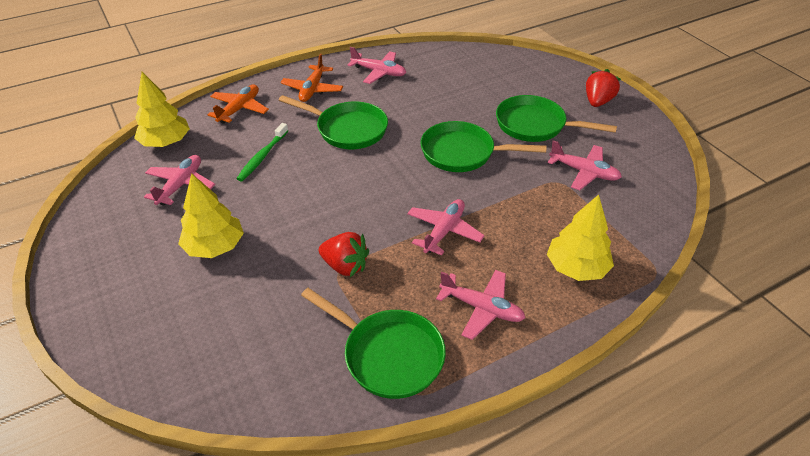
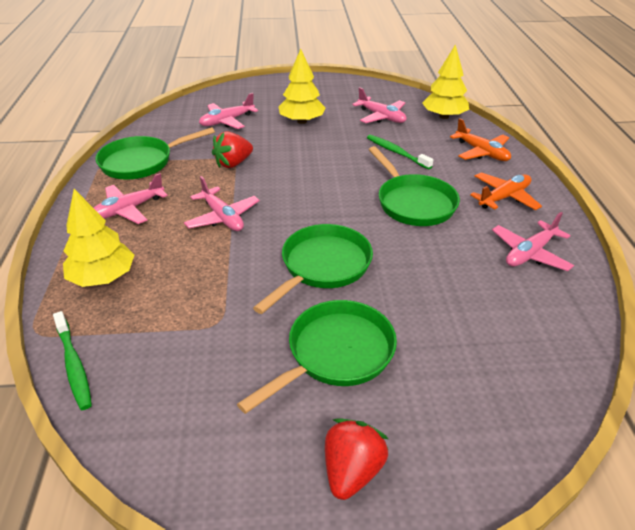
camera: 115 degrees right, 5 degrees down
(312, 89) = (504, 197): orange plane -> orange plane turned 105 degrees clockwise
(347, 129) = (413, 203): green pan -> green pan turned 75 degrees counterclockwise
(584, 172) = (212, 355): pink plane -> pink plane (227, 121)
(597, 102) = (352, 471): red strawberry -> red strawberry turned 120 degrees counterclockwise
(655, 231) = (74, 365): none -> green toothbrush

